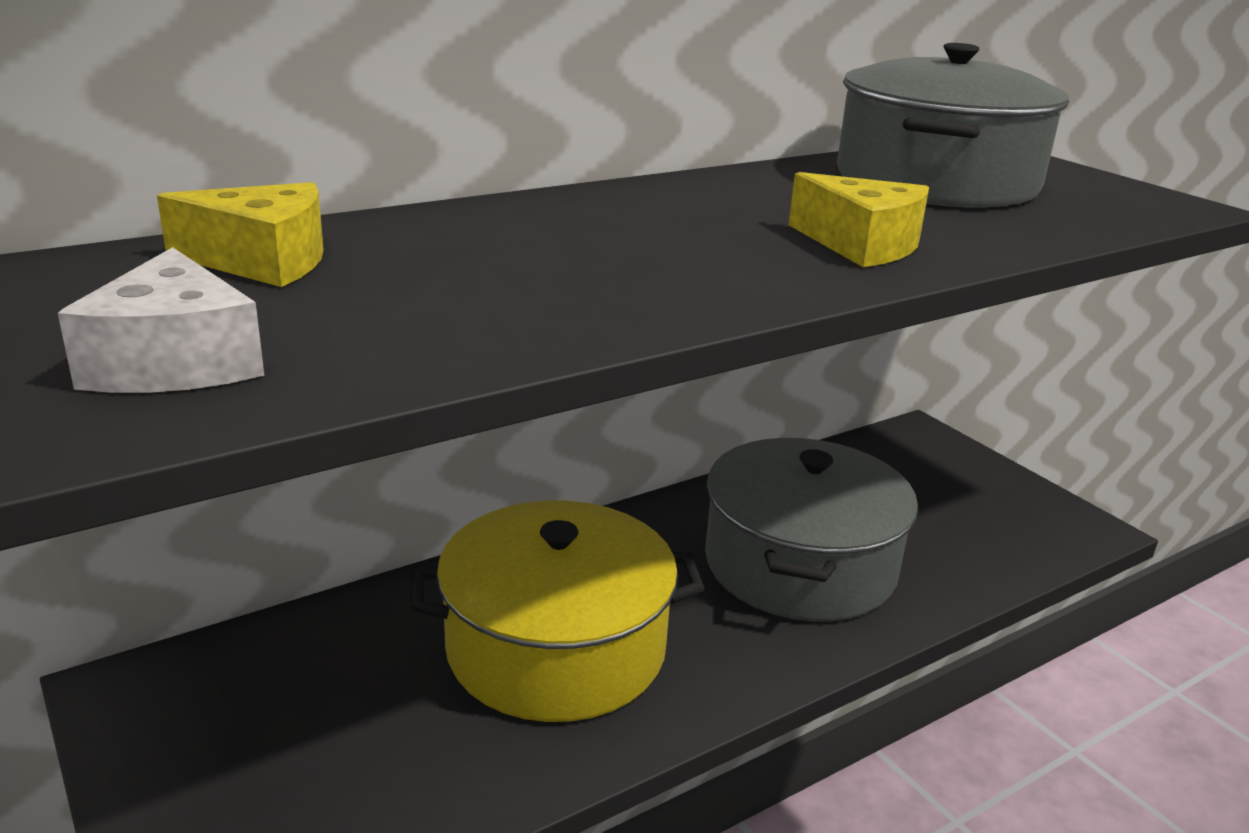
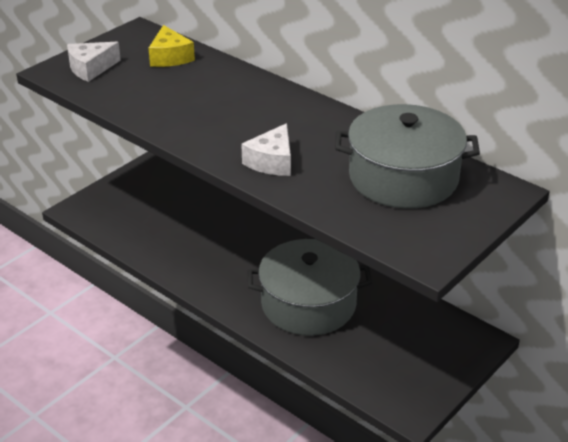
camera: 75 degrees right, 10 degrees up
(556, 648) = (214, 246): yellow pot -> none
(861, 244) = (272, 161): yellow cheese -> white cheese

